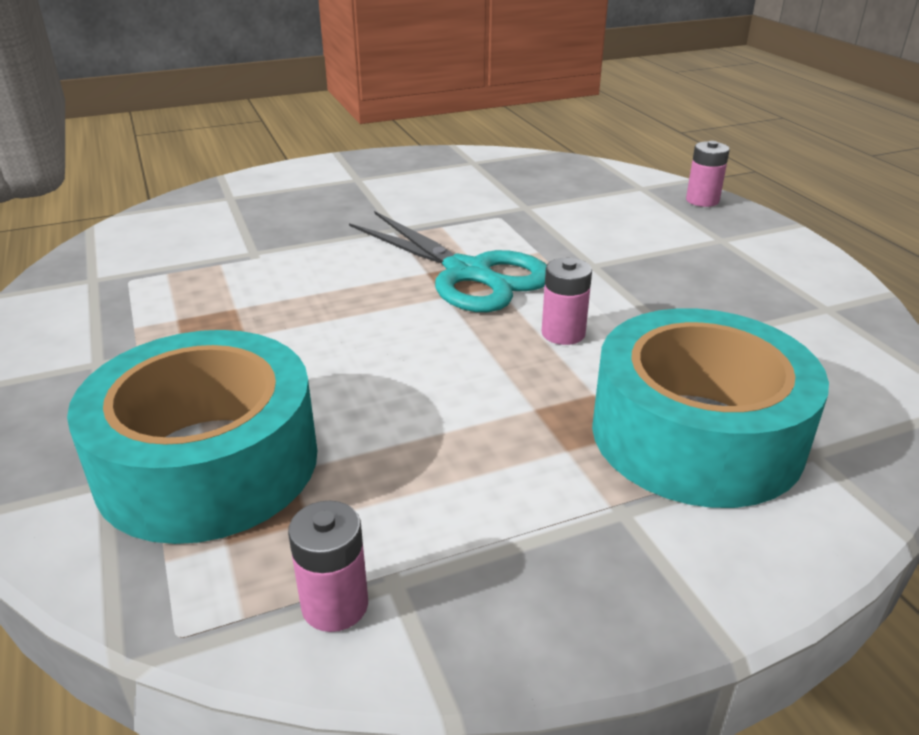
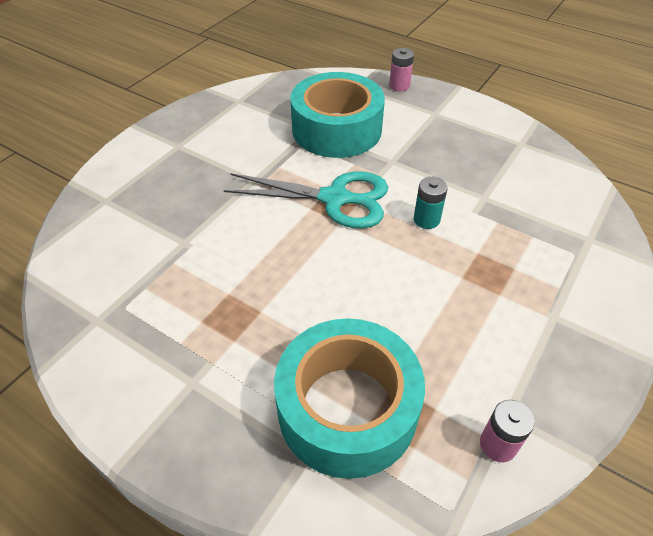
camera: 35 degrees left, 15 degrees up
(563, 333) = (426, 219): pink battery -> turquoise battery
(696, 434) = (541, 254): turquoise tape -> turquoise tape (336, 129)

